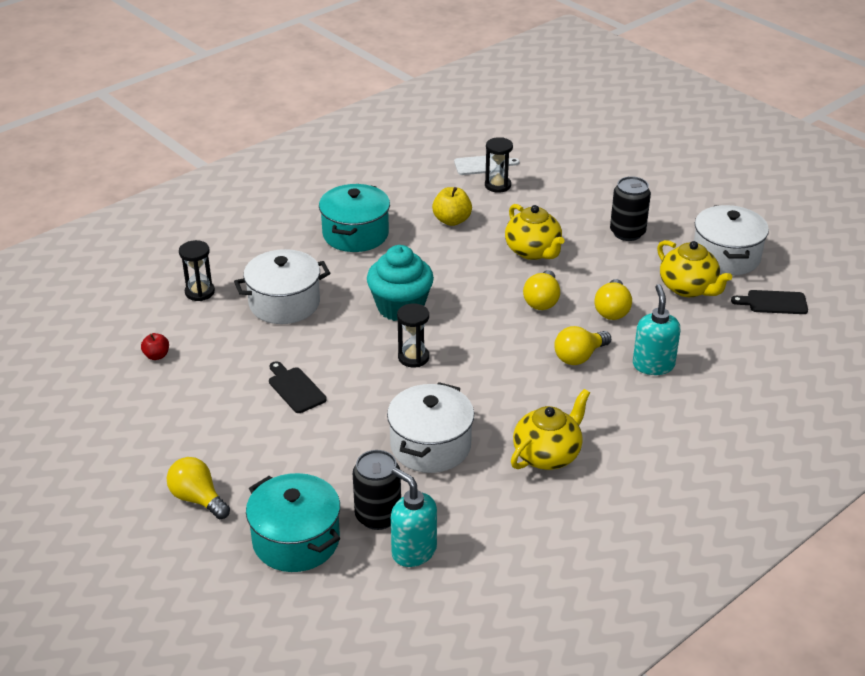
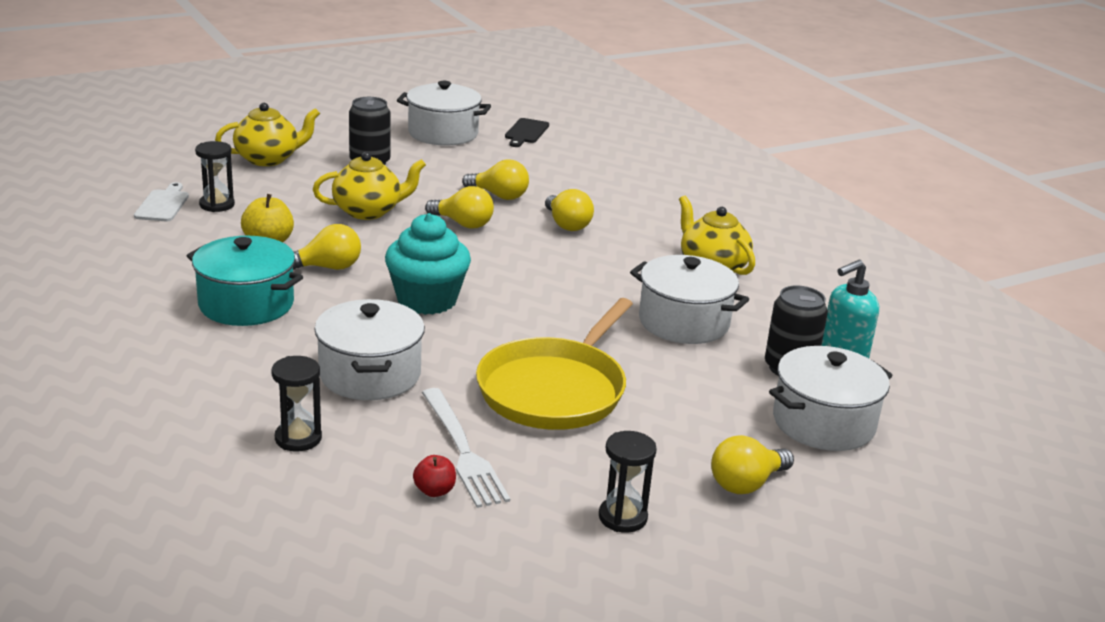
camera: 80 degrees left, 10 degrees down
(204, 359) = (462, 450): none -> white fork
(295, 388) = (555, 389): black cutting board -> yellow pan
(296, 540) = (823, 423): turquoise pot -> white pot
(413, 357) = (528, 307): black hourglass -> black hourglass (622, 517)
(426, 254) = (327, 267): none -> yellow light bulb
(653, 365) = (594, 196): turquoise soap dispenser -> none
(688, 288) = (483, 158): yellow teapot -> yellow teapot (268, 159)

